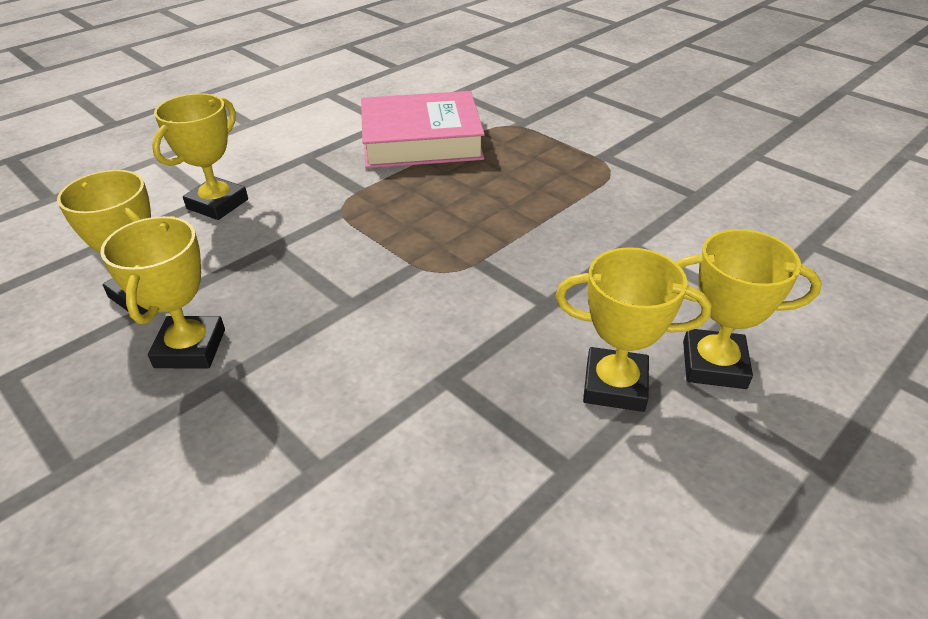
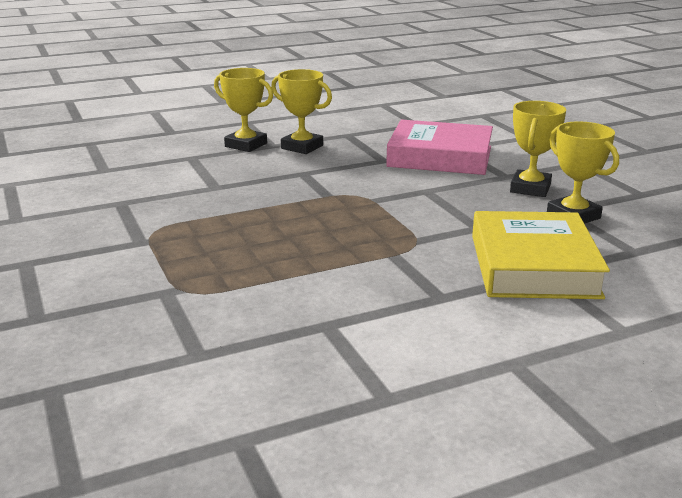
camera: 160 degrees left, 15 degrees down
(217, 204) = (533, 266): yellow trophy -> yellow book
(421, 140) = (302, 292): pink book -> pink book (440, 157)

